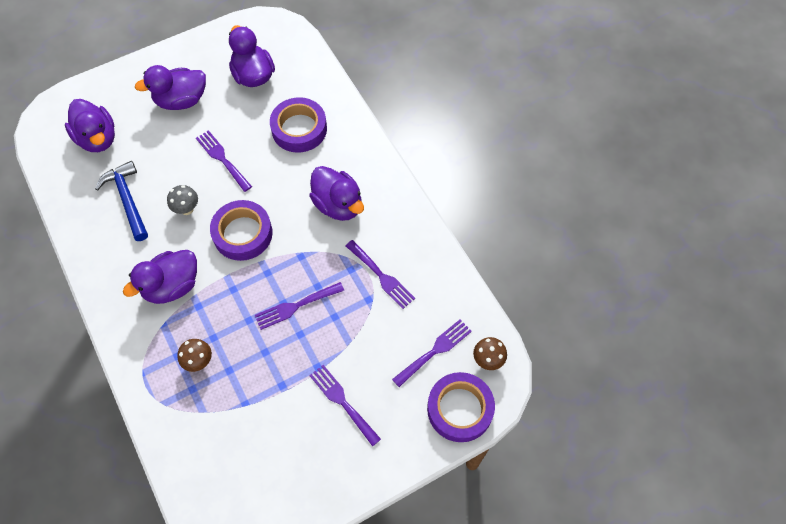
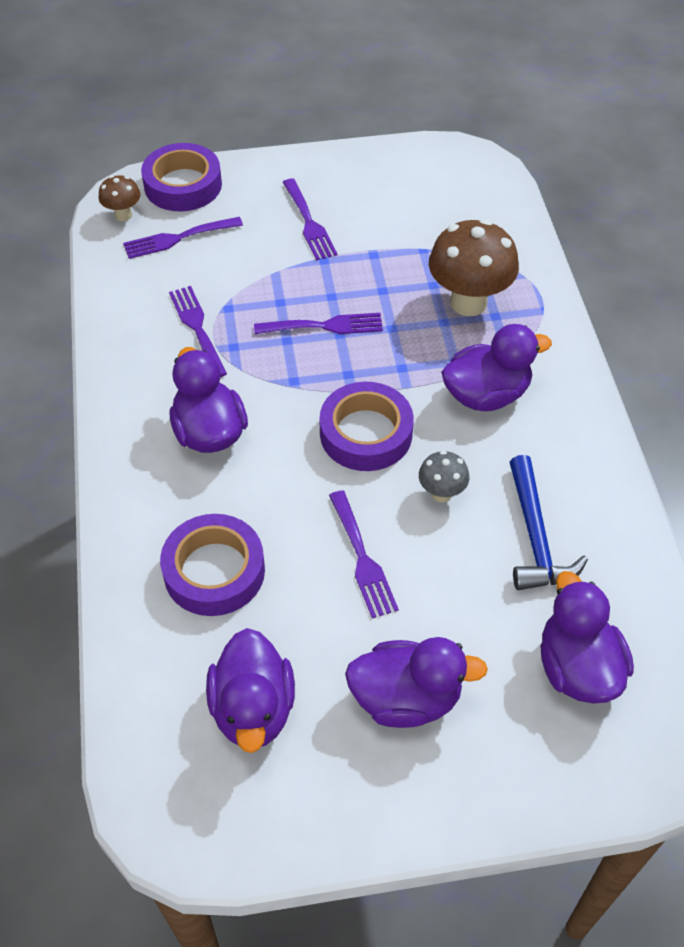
camera: 160 degrees left, 10 degrees down
(199, 361) = (468, 302): brown mushroom -> brown mushroom, size x1.98

